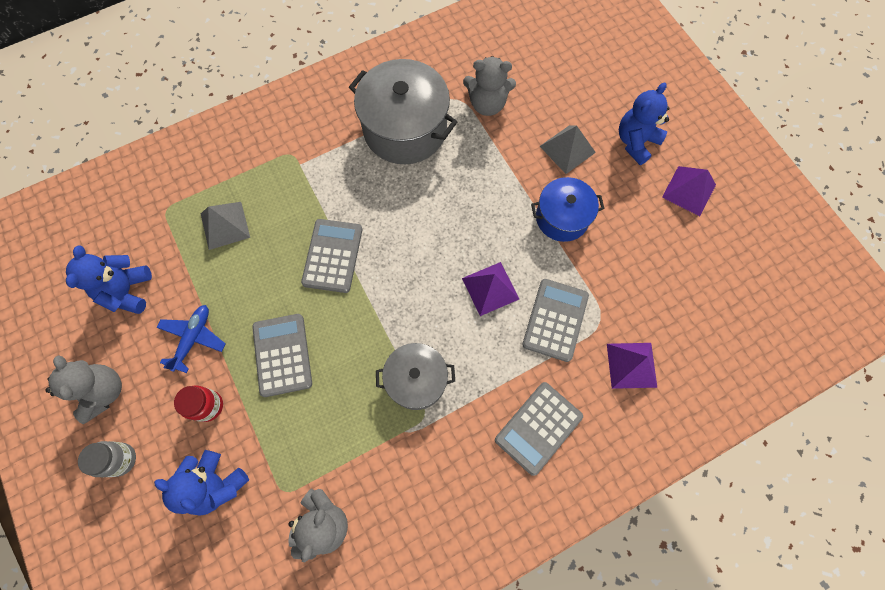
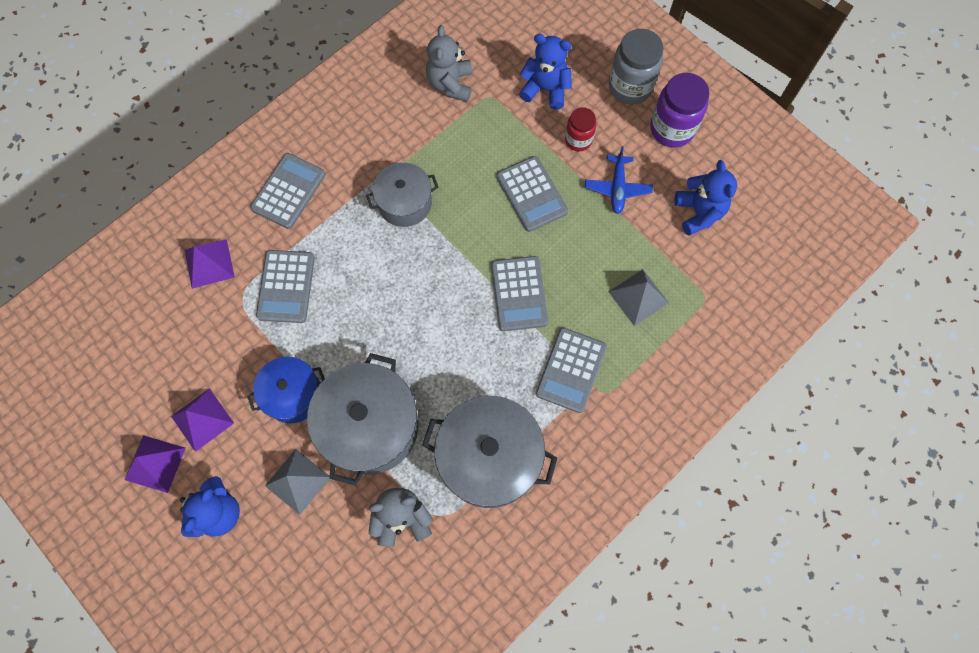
camera: 165 degrees right, 0 degrees up
(103, 392) = (672, 129): grey teddy bear -> purple jar
(121, 459) = (630, 87): grey jar -> grey jar, size x1.65
(312, 179) = (571, 370): none -> grey calculator
(490, 288) = (354, 301): purple pyramid -> purple pyramid (202, 419)
(498, 176) = (370, 426): none -> grey pot

